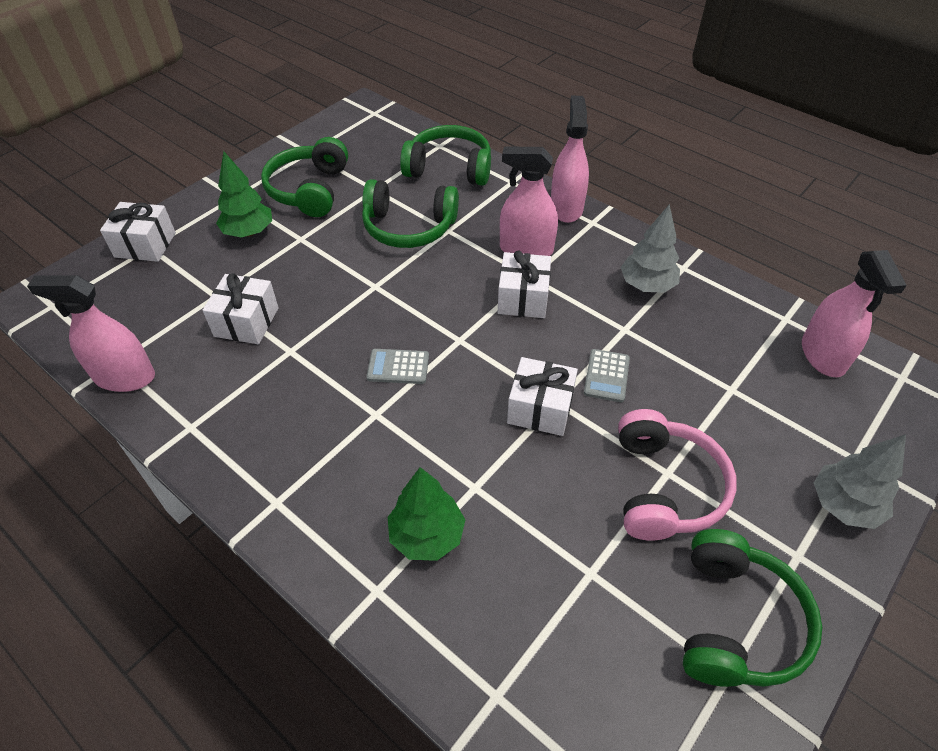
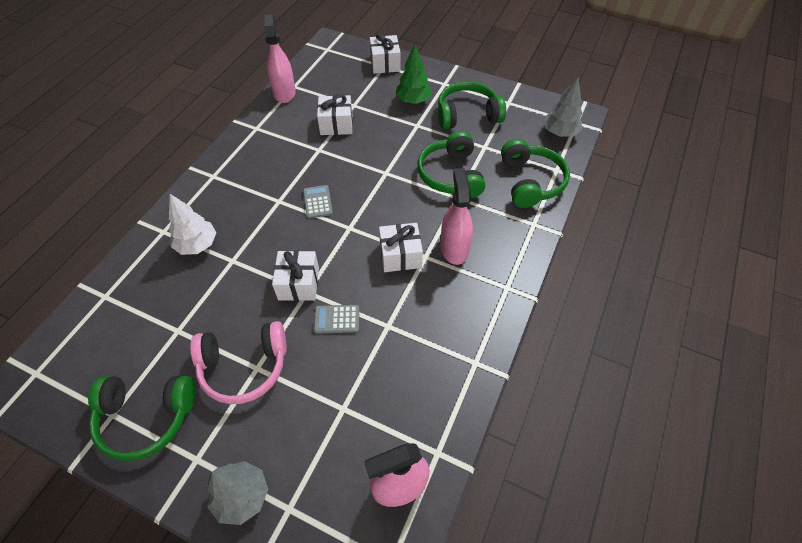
camera: 75 degrees right, 5 degrees up
(427, 535) = (197, 245): green tree -> white tree
(566, 208) = (517, 266): pink spray bottle -> none
(647, 285) = (442, 336): grey tree -> grey tree (560, 133)

